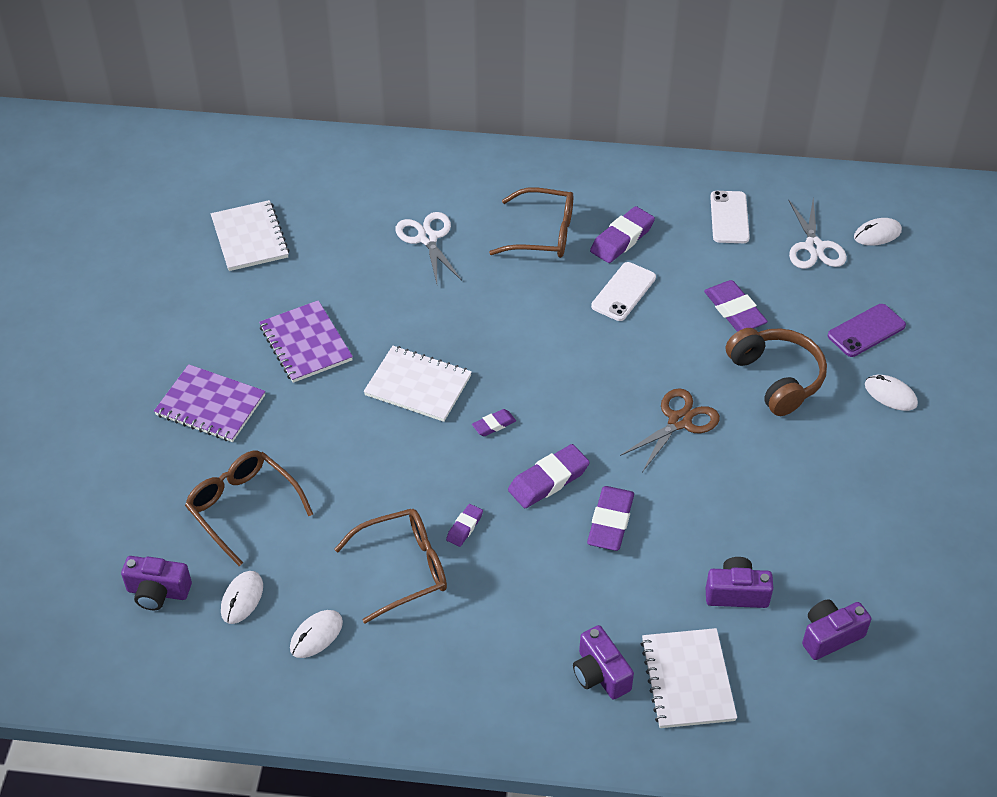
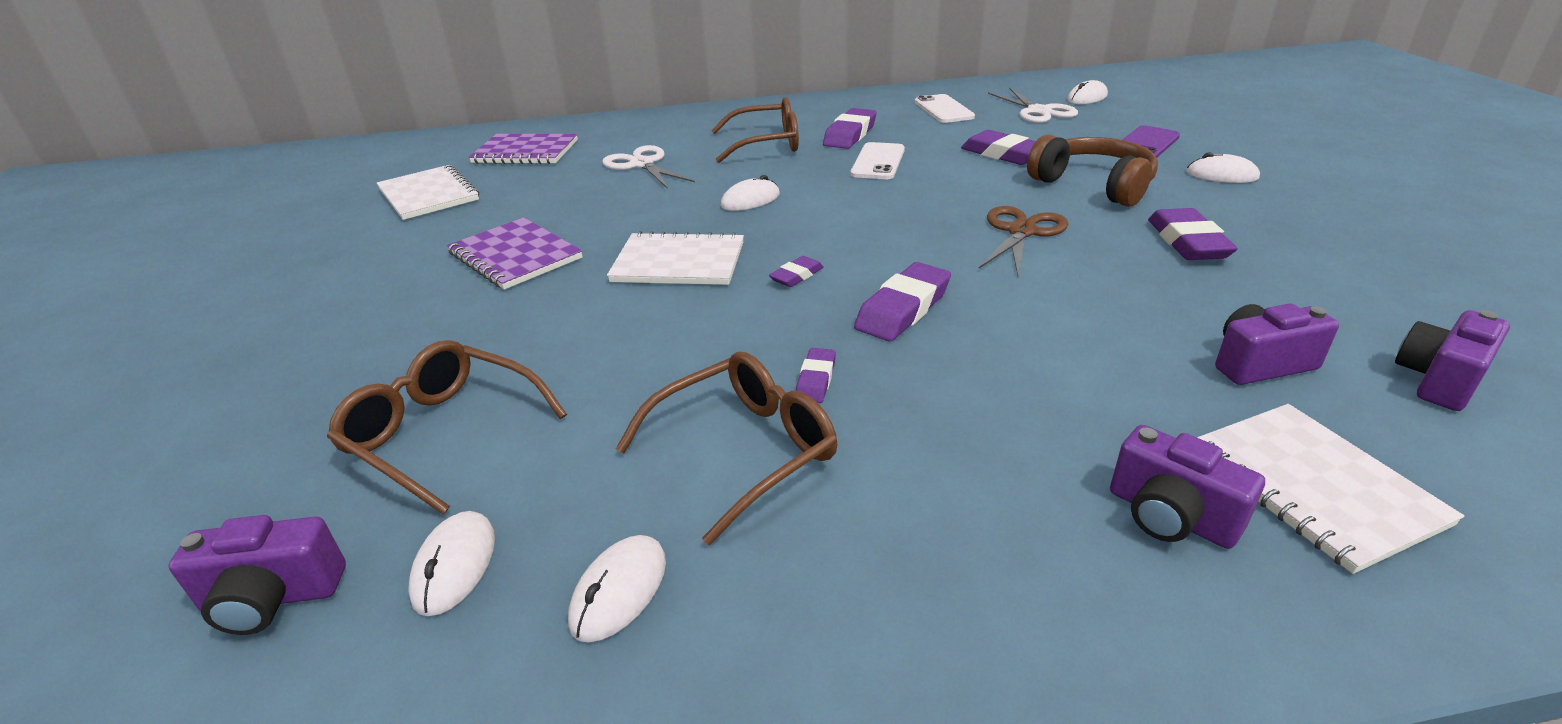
camera: 15 degrees left, 15 degrees down
(210, 405) = (381, 333): purple notebook -> purple notebook (525, 152)
(497, 319) = (750, 200): none -> white mouse
(610, 522) = (1019, 330): purple eraser -> purple eraser (1187, 242)

